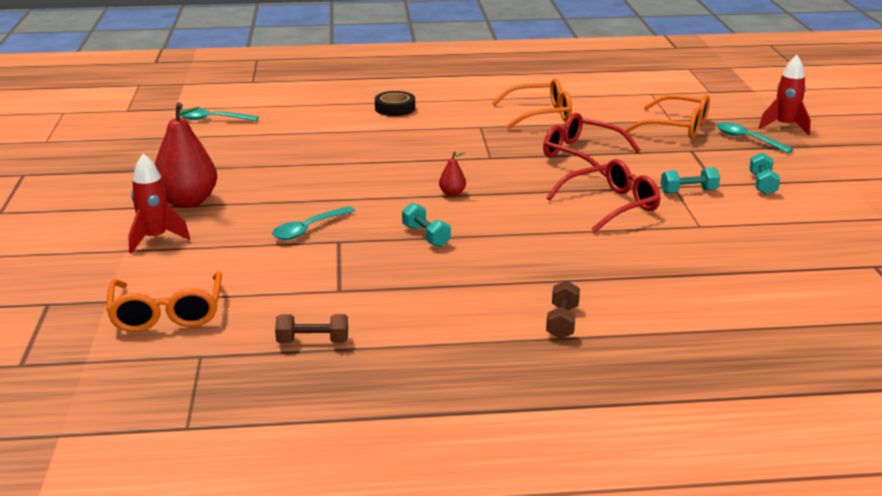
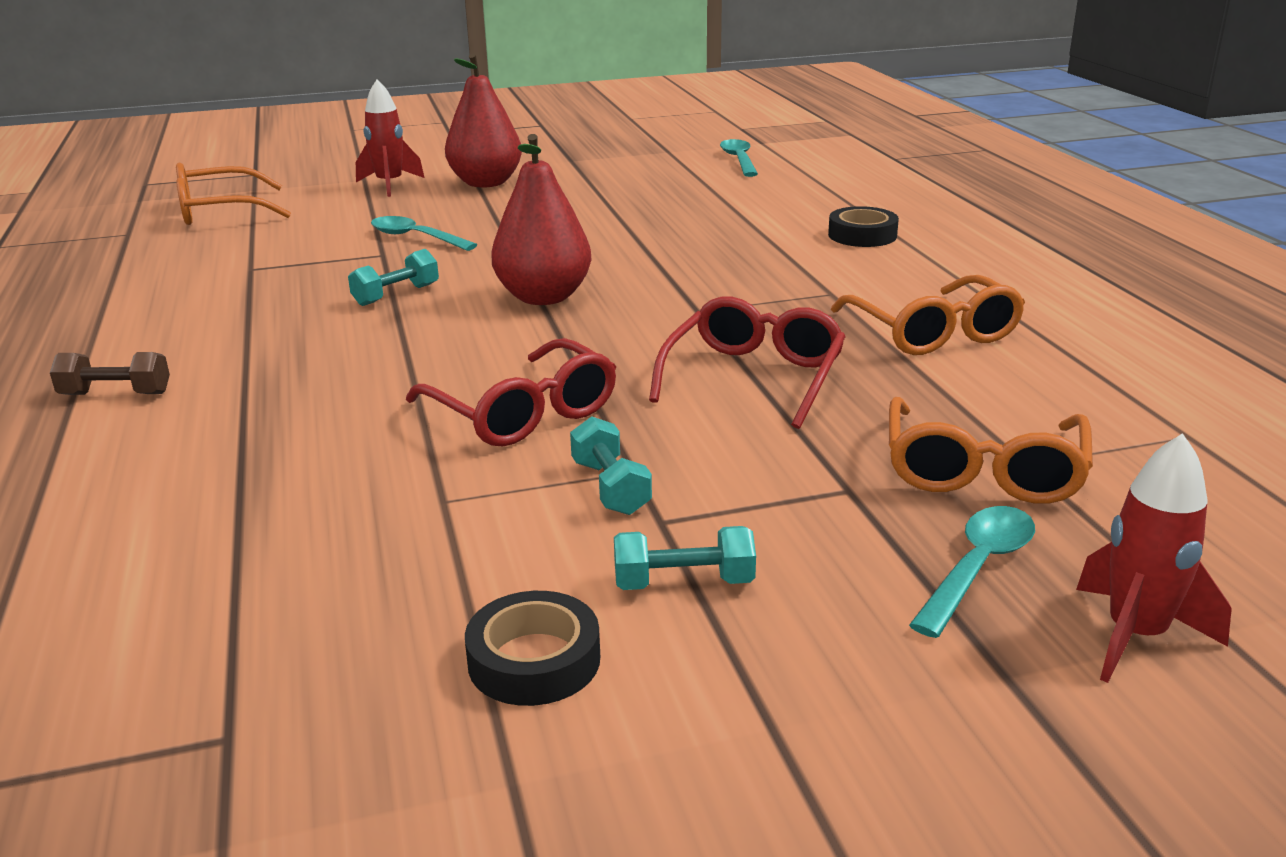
camera: 80 degrees right, 0 degrees up
(313, 342) = (132, 271): brown dumbbell -> none
(452, 193) = (543, 297): red pear -> red pear, size x2.29
(816, 212) = (534, 660): none -> black tape

